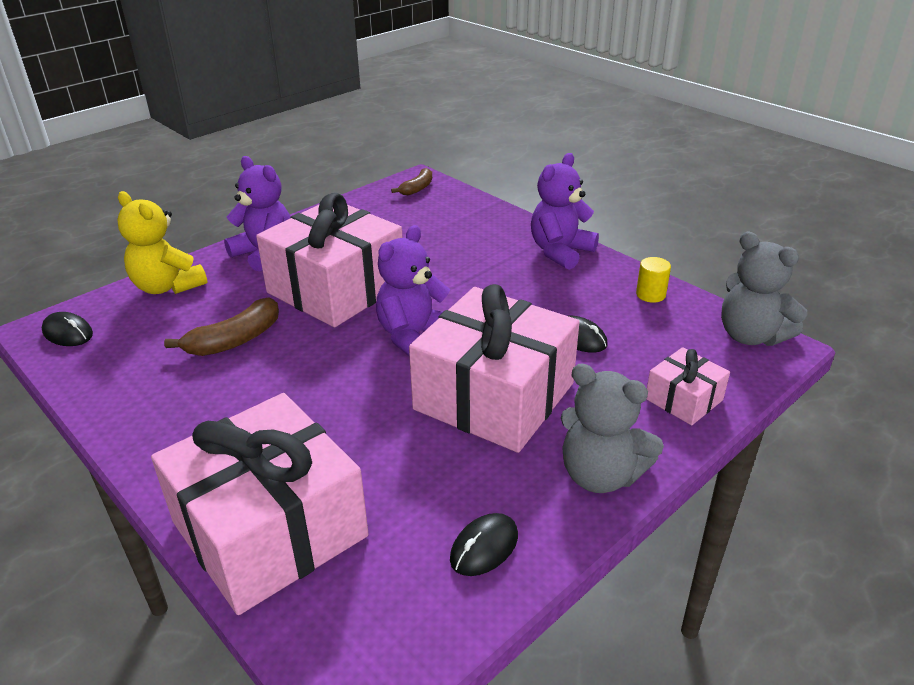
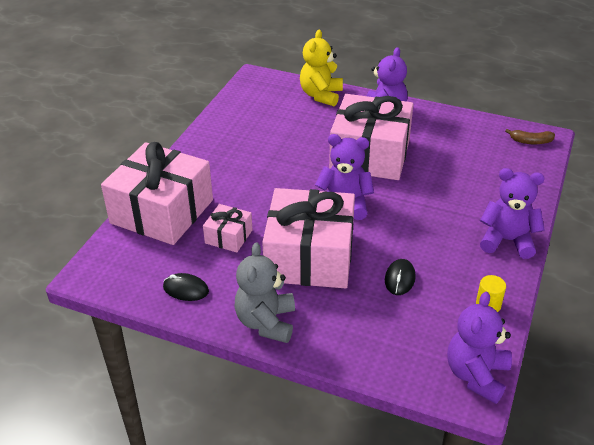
camera: 65 degrees right, 5 degrees up
(68, 333) = (258, 85): black mouse -> none
(235, 340) = (291, 140): brown banana -> none
(683, 399) = (366, 348): pink gift -> pink gift (228, 236)
(751, 336) = (476, 375): grey teddy bear -> purple teddy bear

